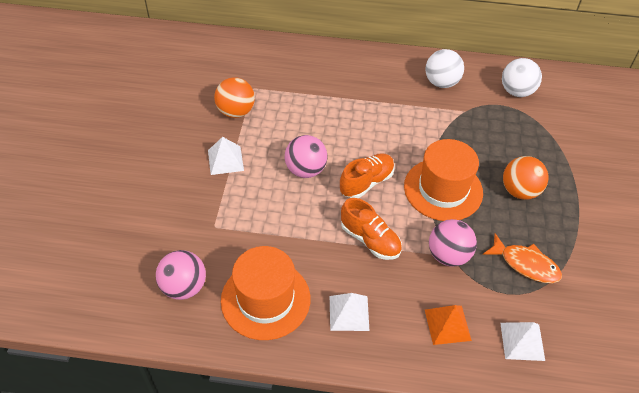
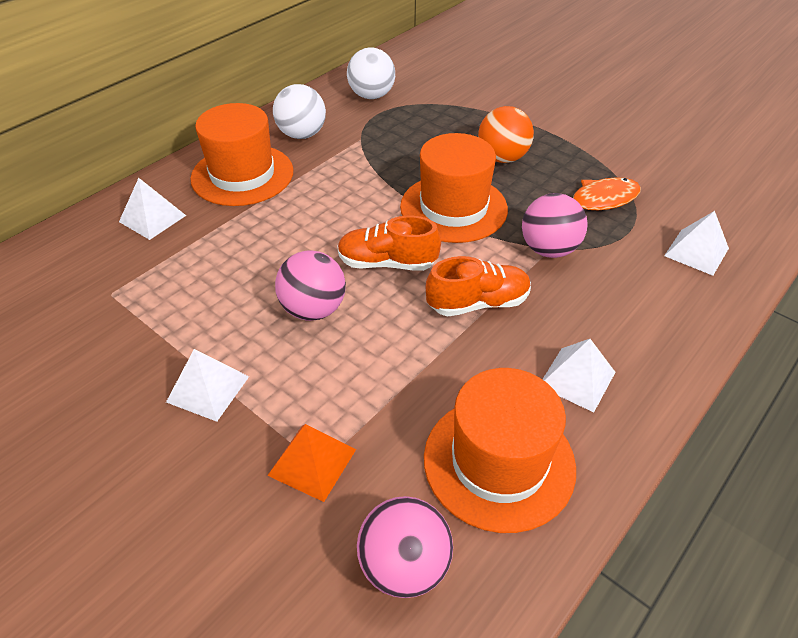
camera: 55 degrees left, 5 degrees down
(236, 112) = (131, 333): orange ball -> none
(314, 68) = (152, 218): none -> white pyramid
(366, 182) = (387, 263): orange shoe -> orange shoe turned 75 degrees counterclockwise
(380, 80) = (242, 175): none -> orange hat
(447, 325) = (644, 298): orange pyramid -> orange pyramid (312, 462)

